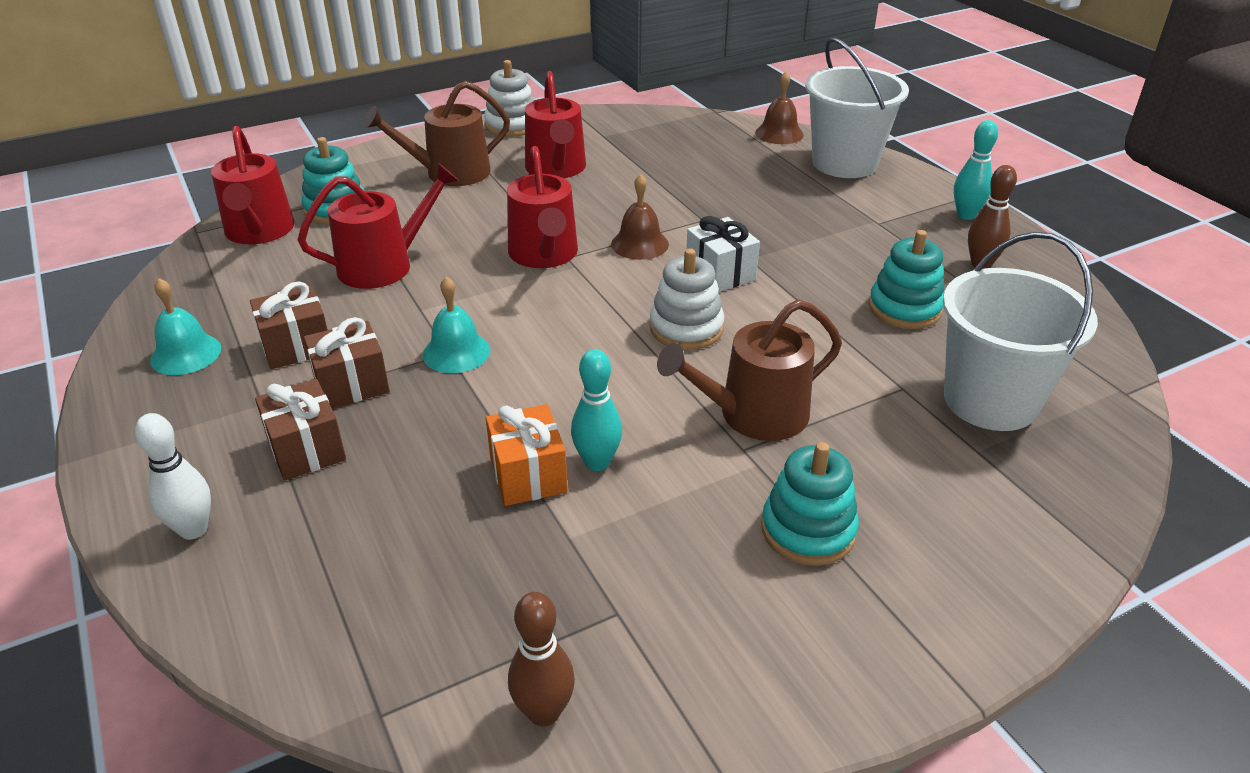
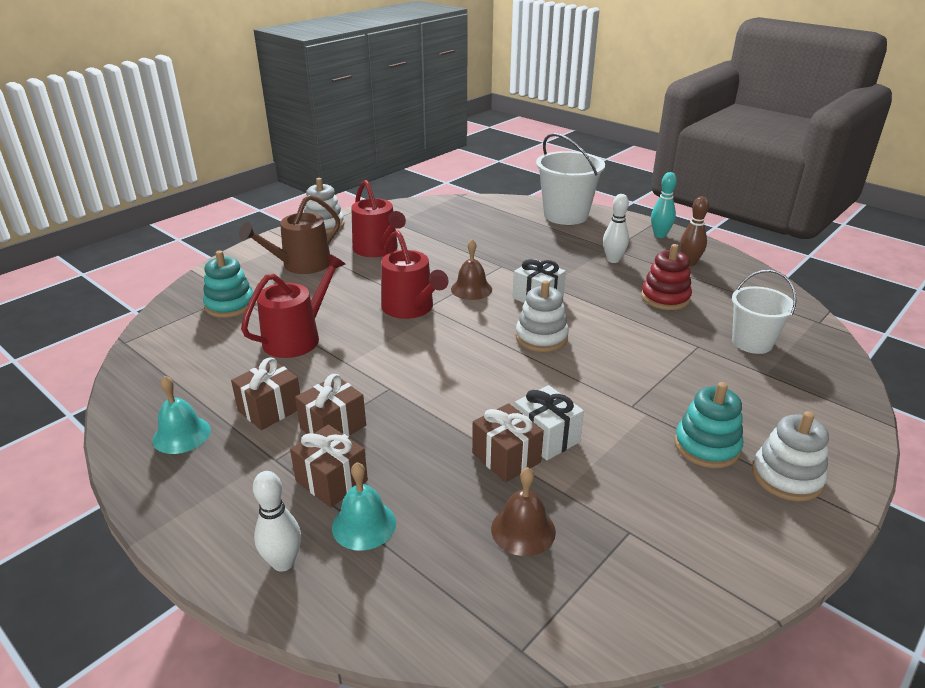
camera: 20 degrees left, 5 degrees down
(259, 231) = (178, 332): red watering can -> none
(456, 352) = (395, 387): turquoise bell -> turquoise bell (364, 525)
(528, 475) = (506, 457): orange gift -> brown gift
(544, 712) = (630, 611): brown bowling pin -> none
(597, 462) = (546, 437): turquoise bowling pin -> white gift
(754, 415) = (623, 383): brown watering can -> none
(779, 133) = (511, 203): brown bell -> brown bell (523, 530)
(867, 239) = (613, 260): none -> white bowling pin
(894, 604) = (787, 477): none -> white stacking toy
(904, 308) = (665, 298): turquoise stacking toy -> red stacking toy
(990, 400) = (752, 342): white bucket -> white bucket, size x0.65

